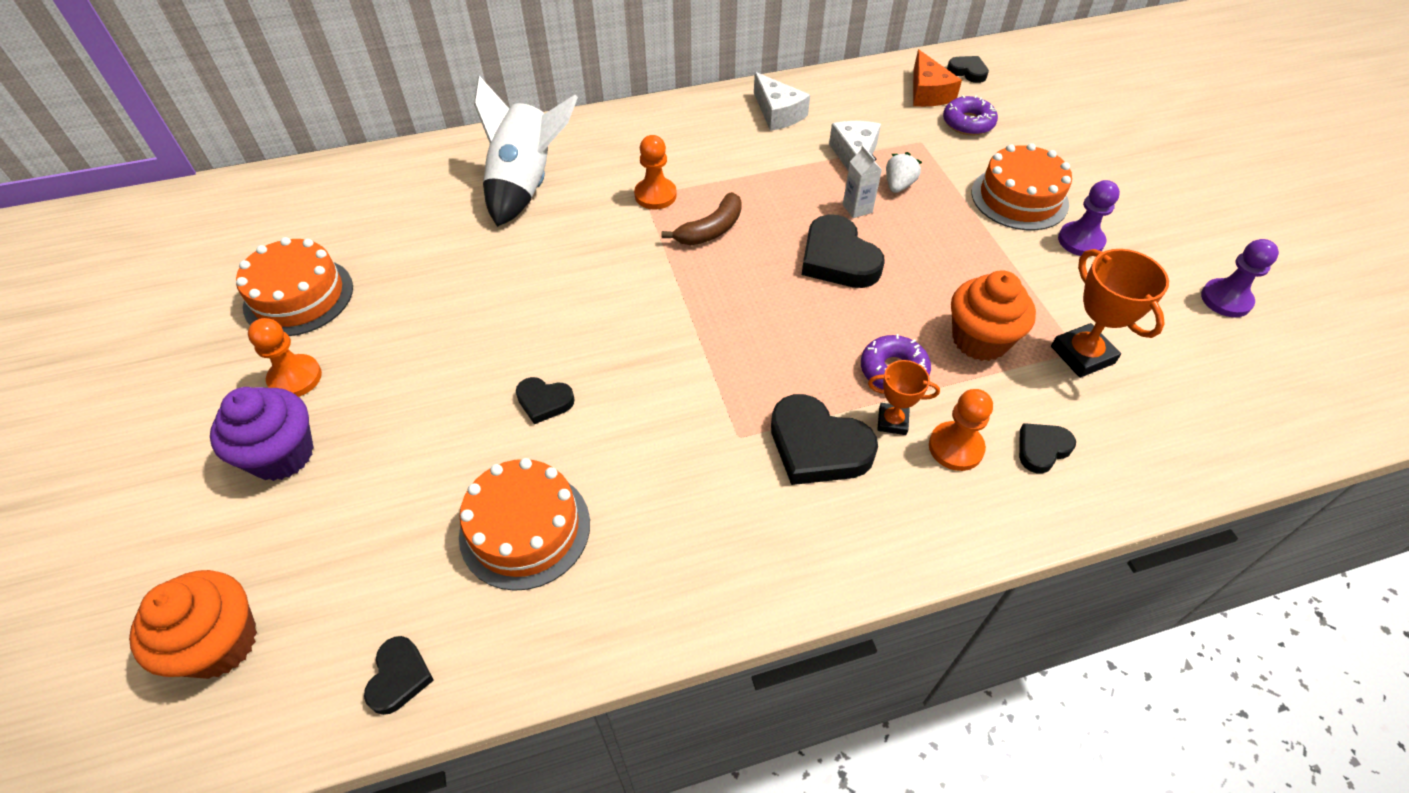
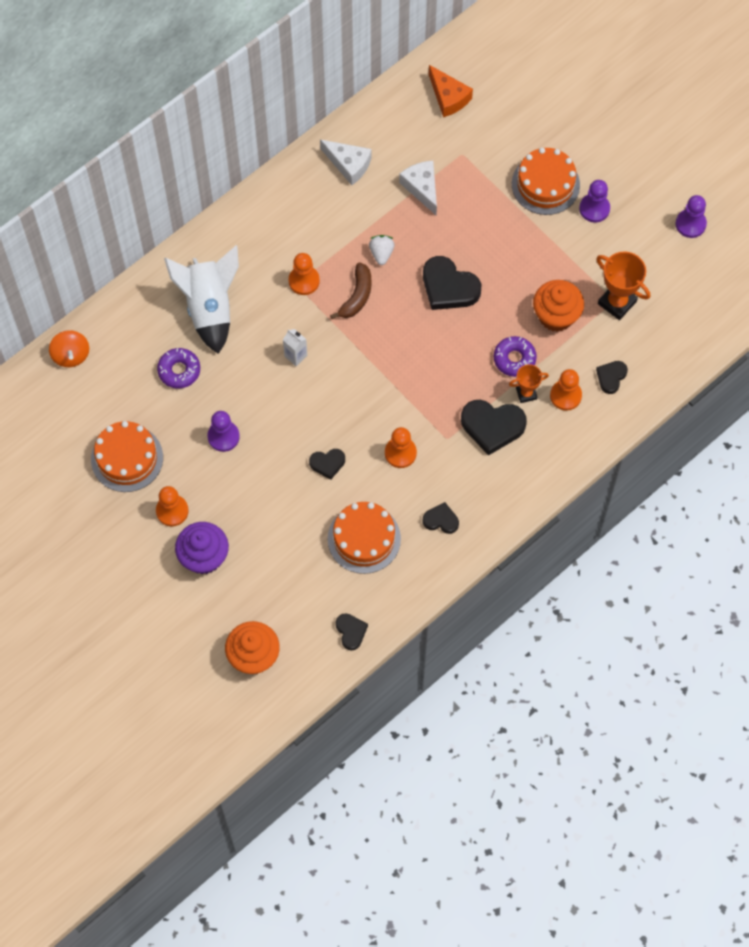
camera: 25 degrees left, 15 degrees up
(337, 176) = (71, 355): none -> orange spinning top
(434, 317) = (223, 436): none -> purple pawn
(657, 428) = (400, 453): none -> orange pawn
(857, 208) = (443, 238): white carton -> white carton (295, 356)
(898, 185) = (462, 205): white strawberry -> white strawberry (381, 253)
(968, 72) = (469, 60): black heart -> black heart (441, 520)
(968, 123) = (488, 120): purple donut -> purple donut (179, 371)

